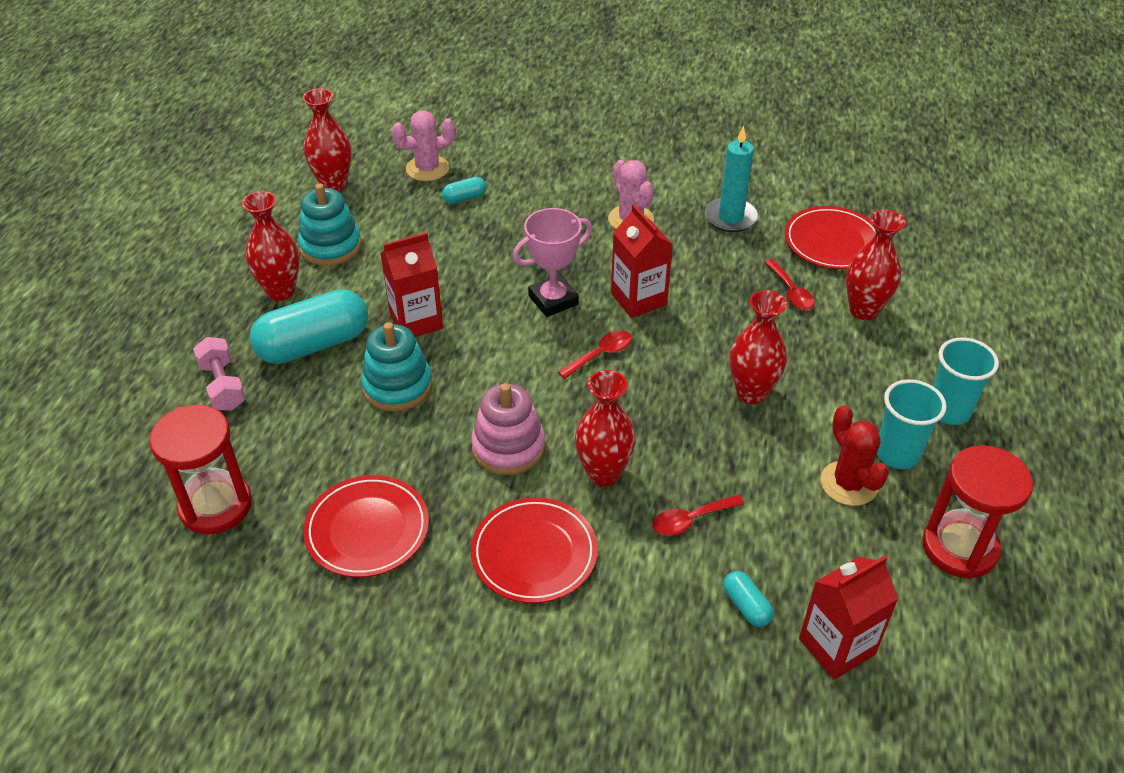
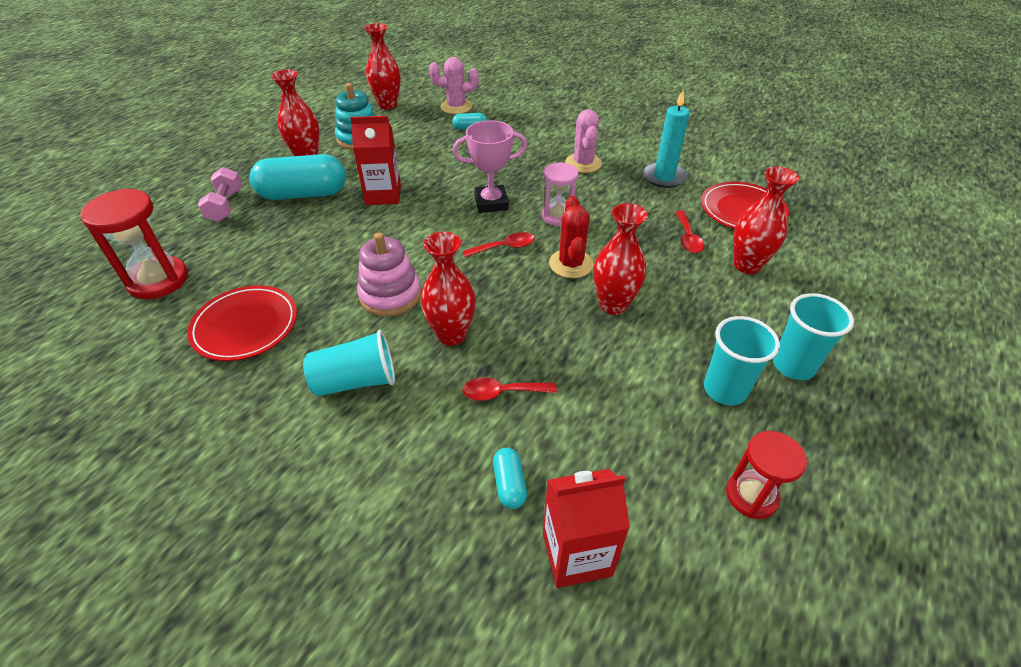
camera: 20 degrees right, 0 degrees up
(397, 386) = (340, 233): turquoise stacking toy -> none
(534, 553) = (356, 381): red plate -> turquoise cup
(638, 299) = (557, 216): red carton -> pink hourglass
(848, 483) = (664, 402): red cactus -> red cactus (571, 264)
(959, 547) = (751, 495): red hourglass -> red hourglass, size x0.65

